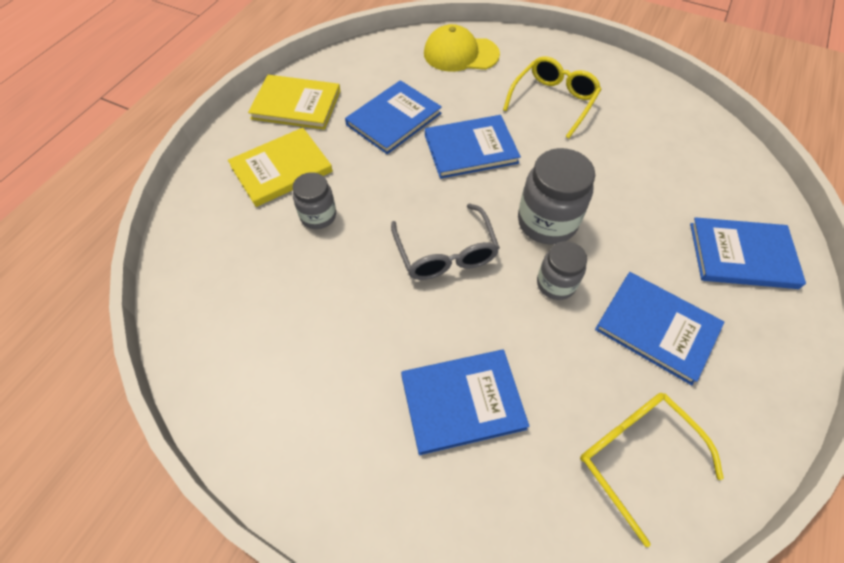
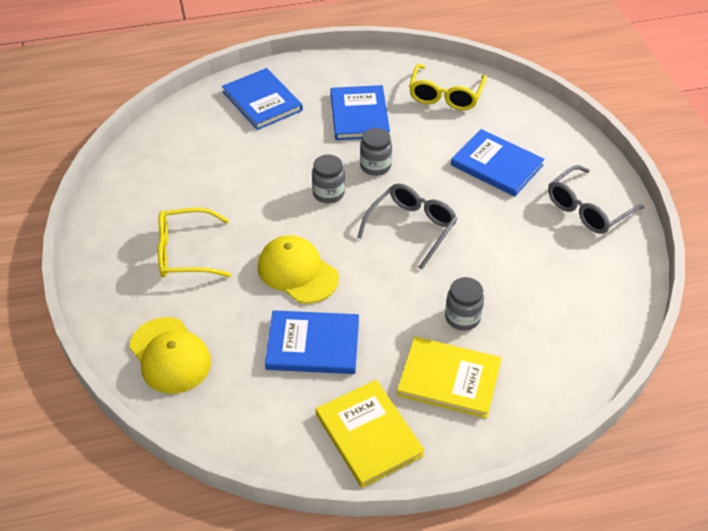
camera: 130 degrees left, 10 degrees down
(315, 436) = (588, 209): none -> grey glasses
(470, 149) = (297, 272): blue book -> yellow cap
(546, 222) = (328, 193): grey jar -> grey jar, size x0.61

